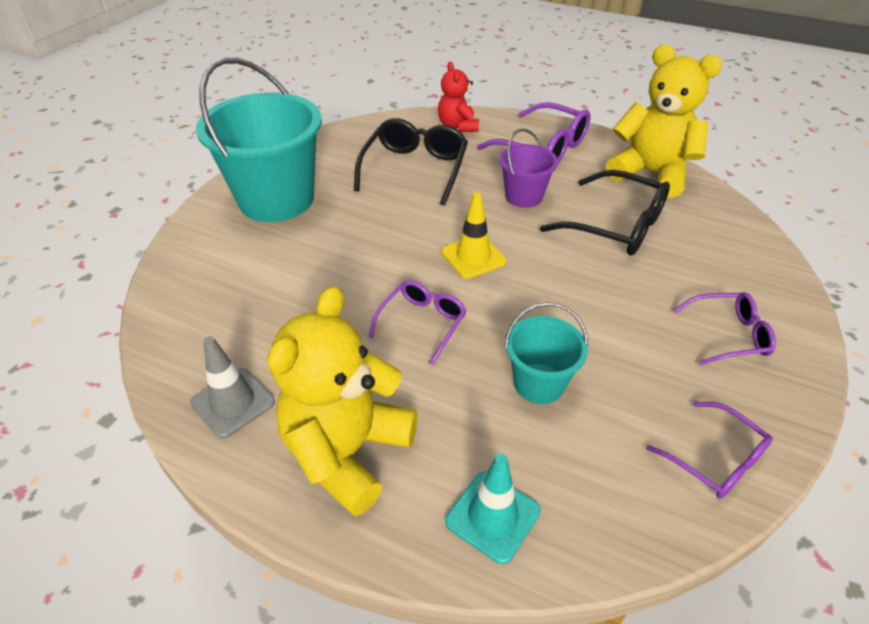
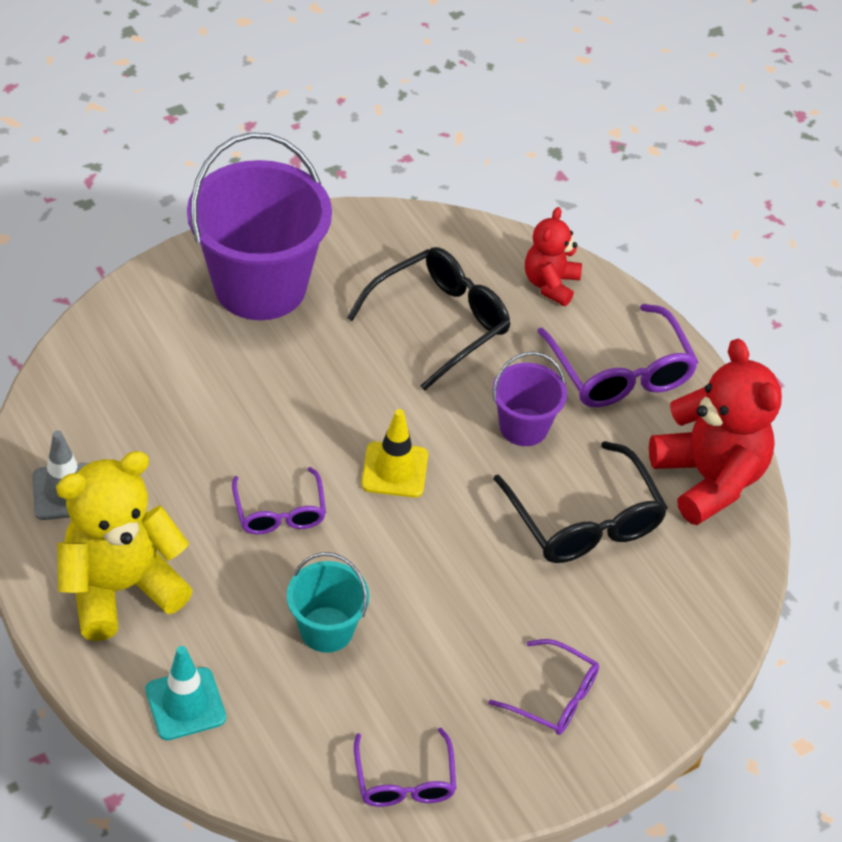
camera: 30 degrees right, 5 degrees up
(276, 199) = (260, 286): turquoise bucket -> purple bucket
(422, 323) = (280, 512): purple glasses -> purple glasses turned 105 degrees clockwise
(651, 173) = (708, 479): yellow teddy bear -> red teddy bear

